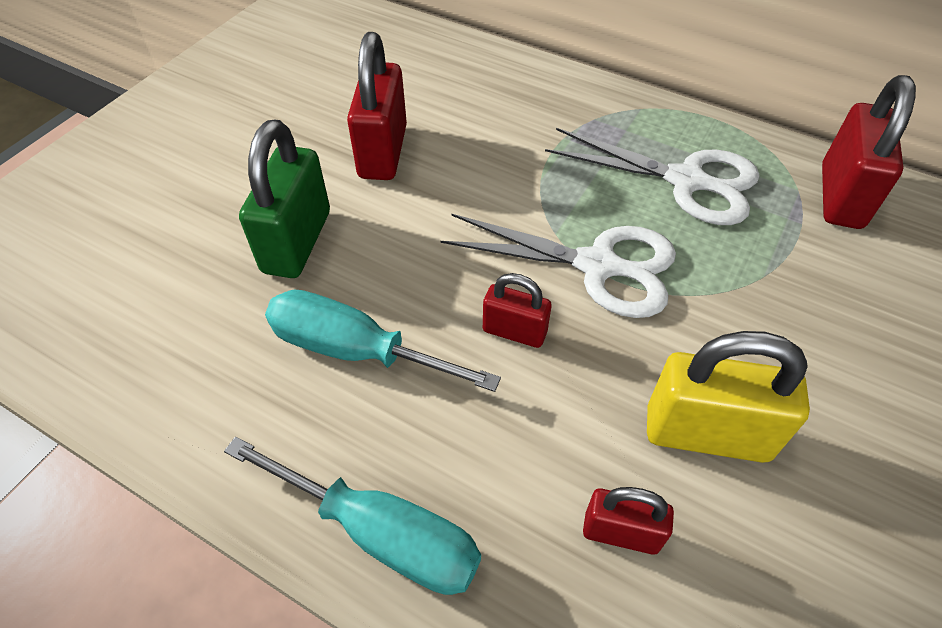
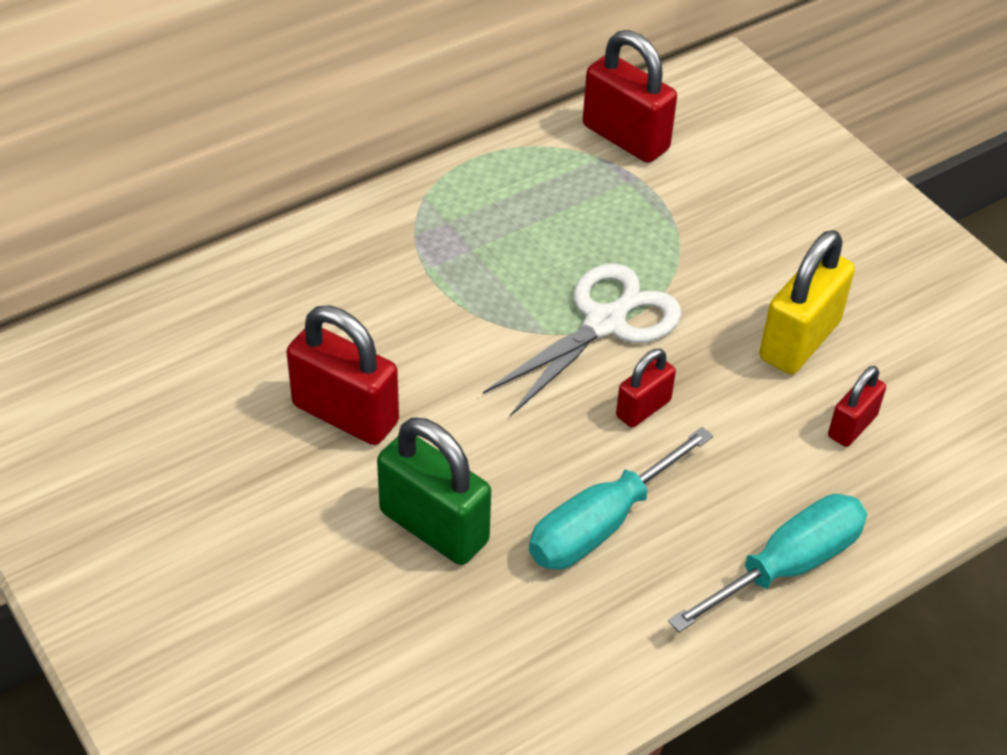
camera: 65 degrees left, 5 degrees down
(686, 181) = (543, 218): white scissors -> none

